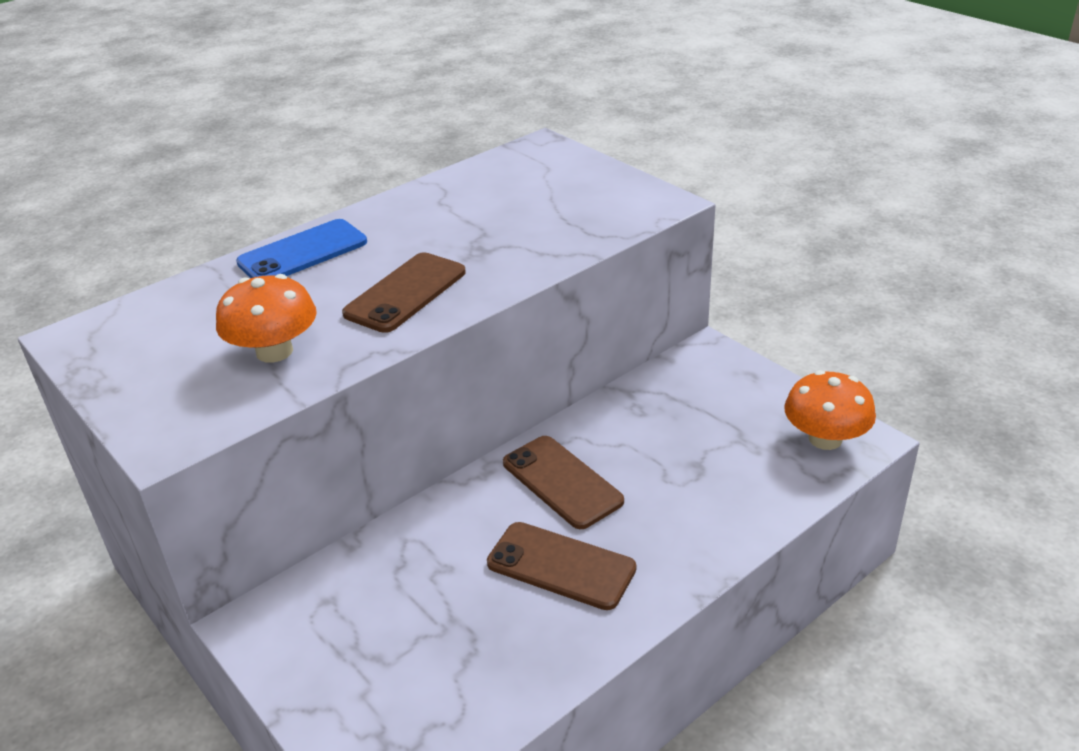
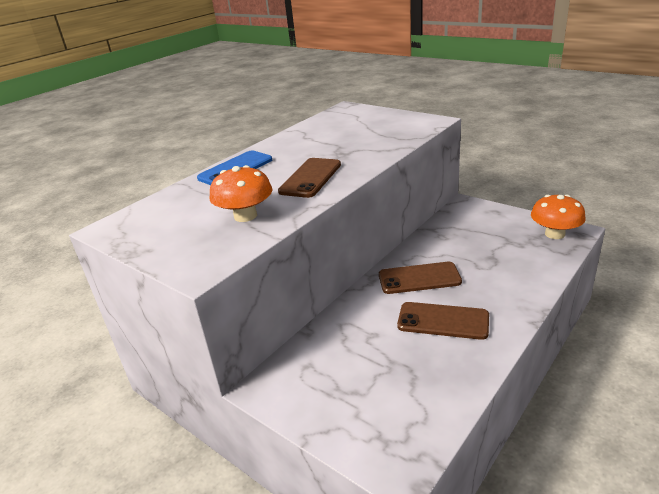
camera: 10 degrees left, 5 degrees down
(561, 482) = (419, 278): brown phone -> brown phone turned 45 degrees counterclockwise

